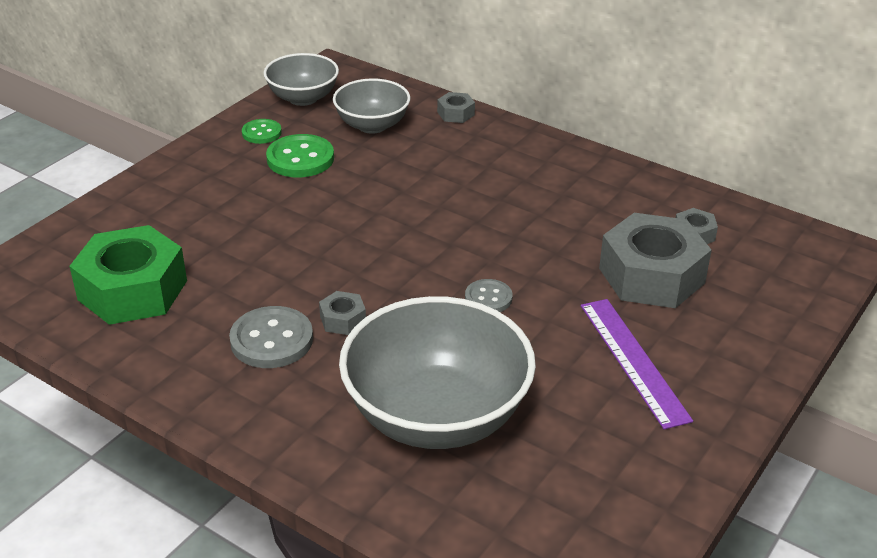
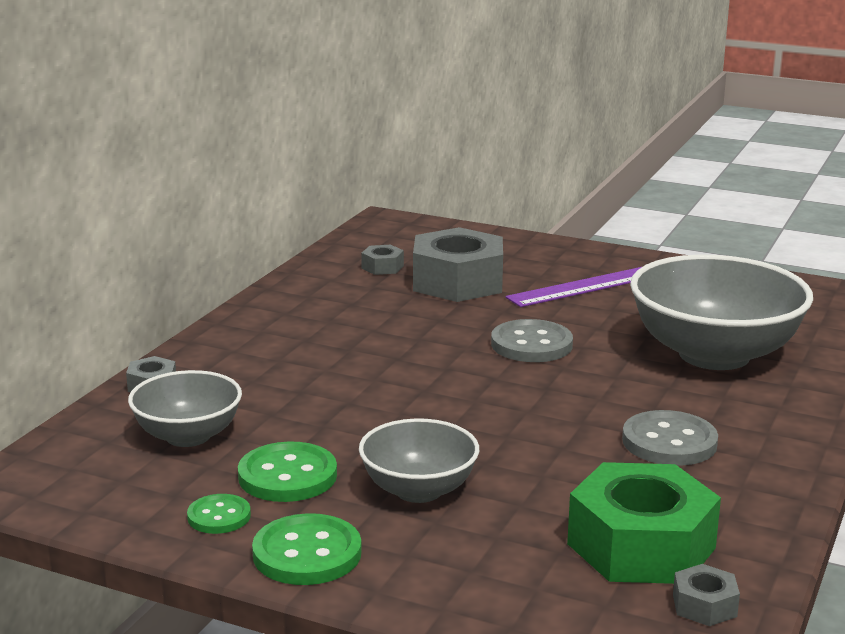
camera: 100 degrees left, 15 degrees down
(202, 159) = (307, 554): none -> green button
(303, 98) = (106, 498): grey bowl -> grey bowl (418, 490)
(343, 320) = (610, 409): grey nut -> grey nut (704, 605)
(488, 298) = (531, 344): grey button -> grey button, size x1.65

